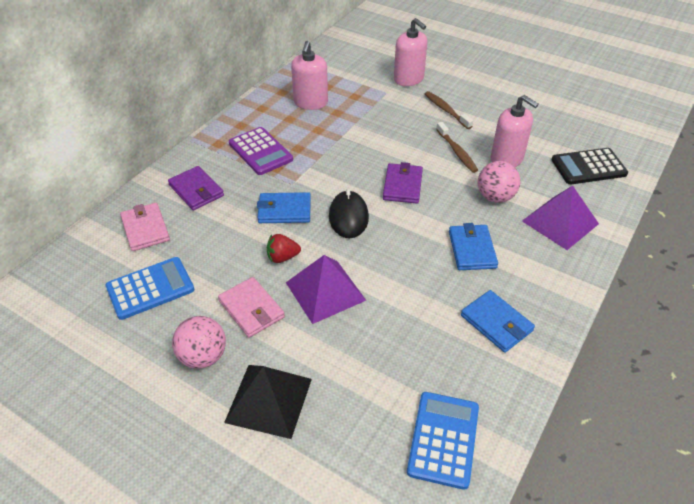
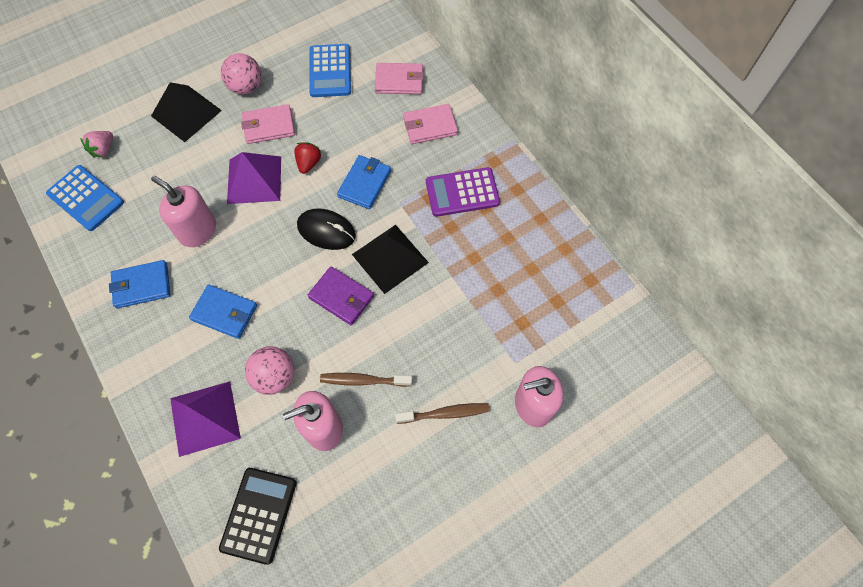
camera: 115 degrees right, 20 degrees up
(196, 190) = (430, 126): purple wallet -> pink wallet
(310, 103) = (529, 270): pink soap dispenser -> pink soap dispenser (198, 231)
(349, 171) = (390, 258): none -> black pyramid
(368, 464) = (103, 150): none -> pink strawberry

